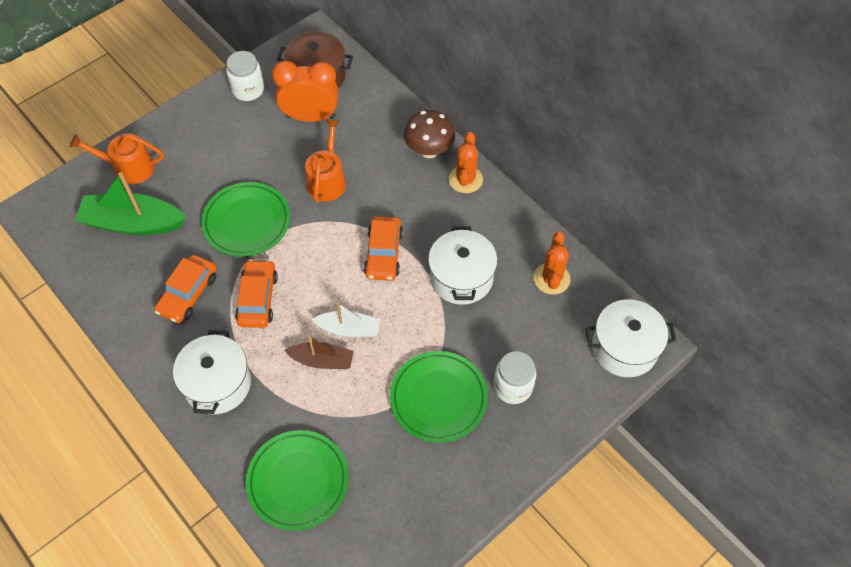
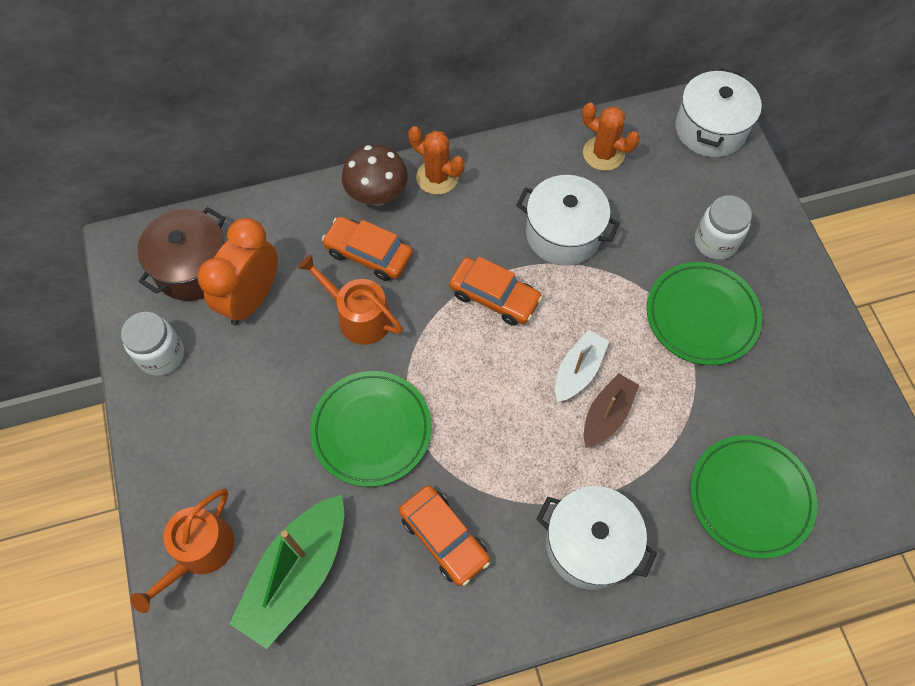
camera: 65 degrees left, 5 degrees up
(258, 299) = (491, 456): orange car -> orange car (368, 254)

